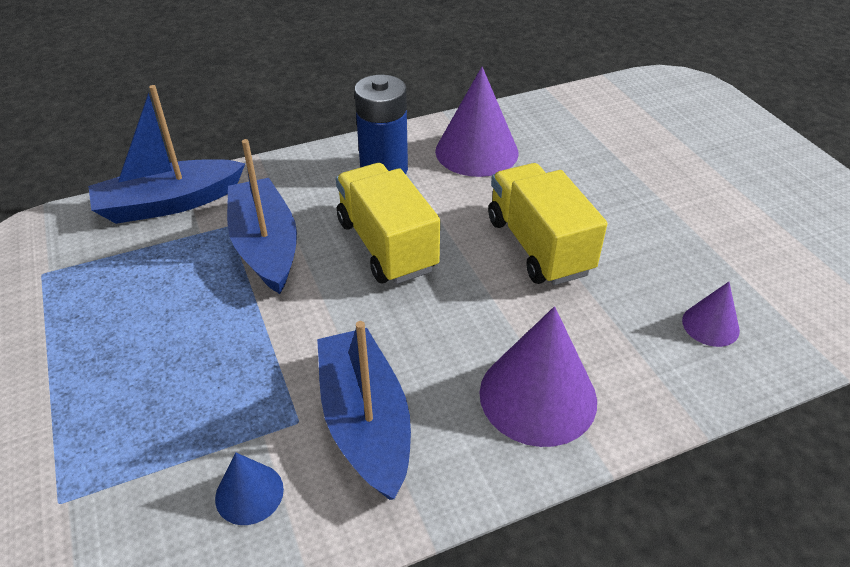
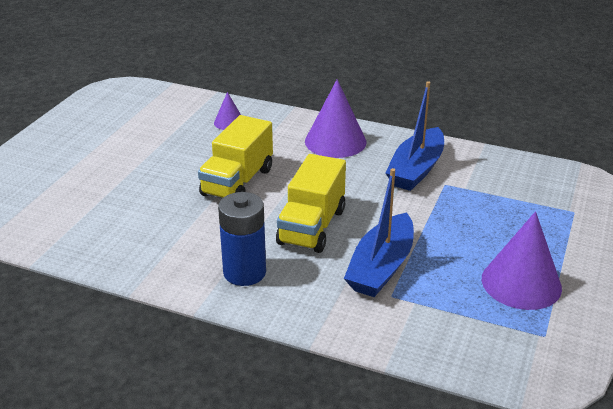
camera: 135 degrees left, 10 degrees down
(169, 203) = (418, 339): blue boat -> none
(249, 493) = (487, 174): blue cone -> none
(476, 151) = (169, 247): purple cone -> purple cone (521, 283)

